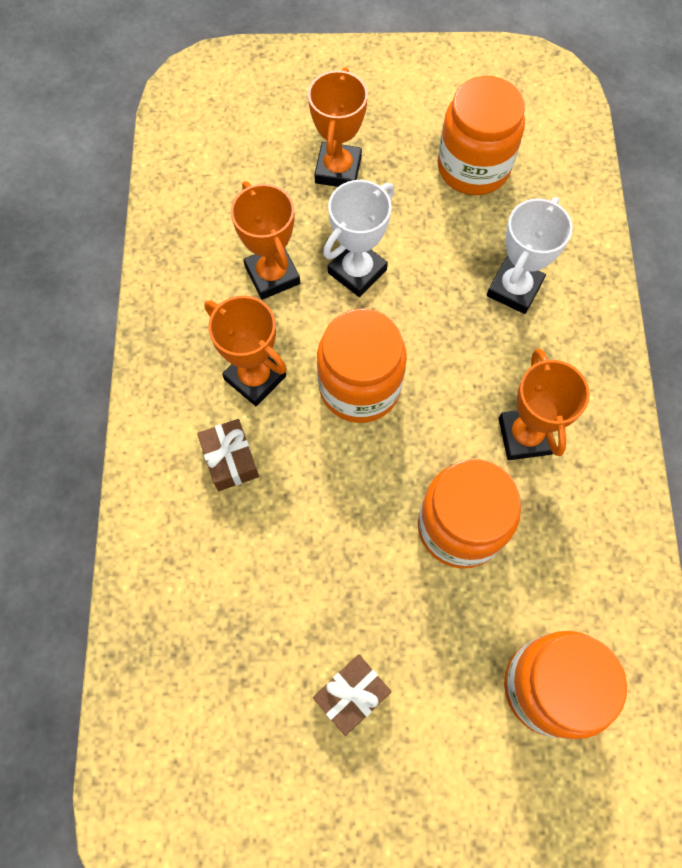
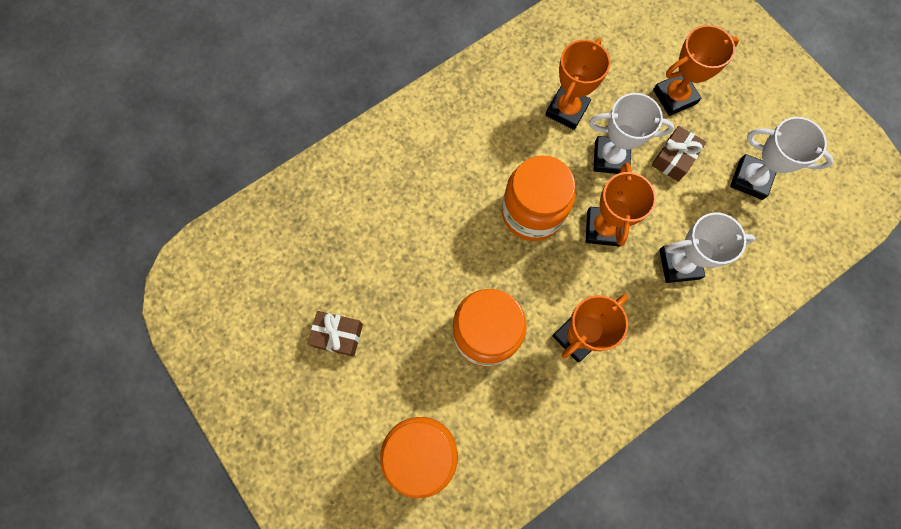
camera: 55 degrees right, 5 degrees up
(230, 459) = (429, 170): brown gift -> brown gift (674, 158)
(255, 378) = (491, 147): orange trophy -> orange trophy (603, 228)
(473, 167) = (750, 179): orange jar -> white trophy

